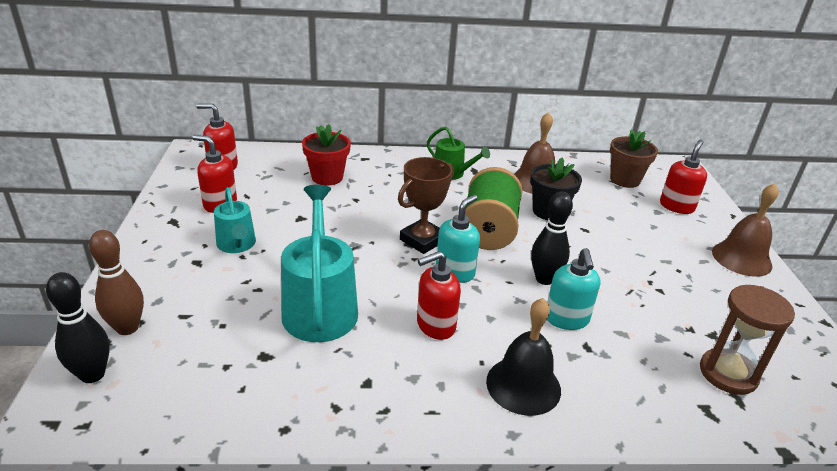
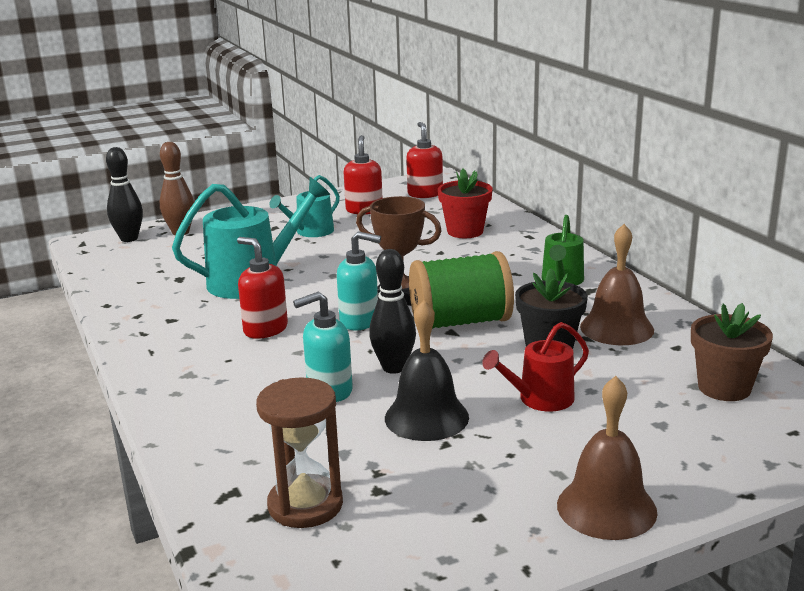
camera: 70 degrees right, 10 degrees down
(523, 385) = (207, 384): black bell -> black bell (426, 417)
(615, 237) = (540, 399): none -> red watering can
(676, 206) = (700, 439): red soap dispenser -> none

